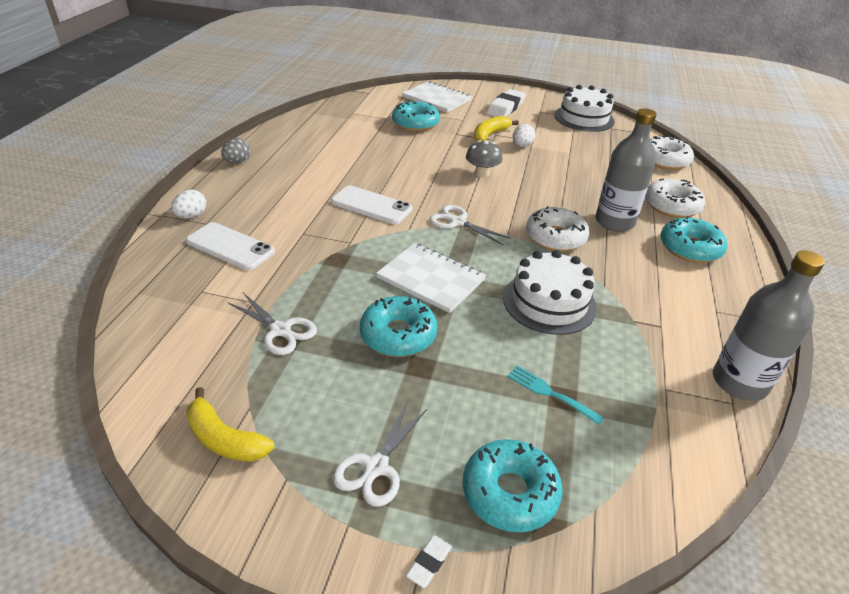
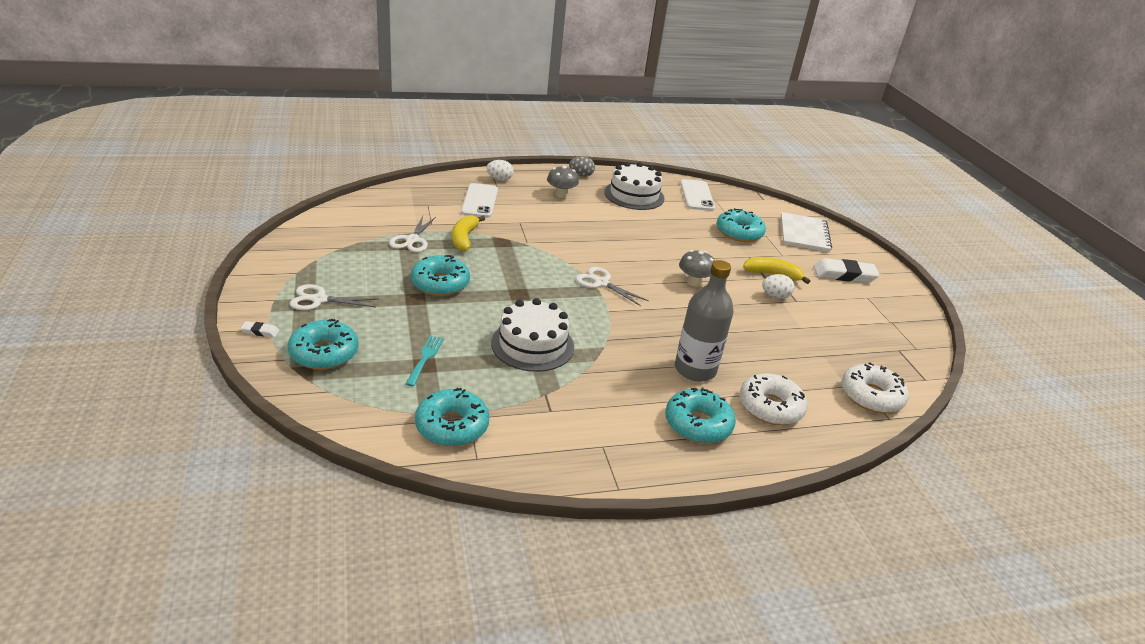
camera: 60 degrees right, 5 degrees down
(224, 439) = (314, 246): yellow banana -> yellow banana (464, 238)
(267, 187) = (561, 194): none -> grey mushroom
(371, 205) = (583, 240): white phone -> white phone (697, 195)
(431, 279) = (514, 284): white notebook -> none
(458, 222) = (601, 283): white scissors -> white scissors turned 60 degrees counterclockwise
(555, 237) = (631, 337): white donut -> none
(584, 118) = (895, 328): white cake -> white cake (634, 195)
(679, 406) = (452, 426): none -> turquoise donut
(739, 382) = (506, 462): grey bottle -> none

